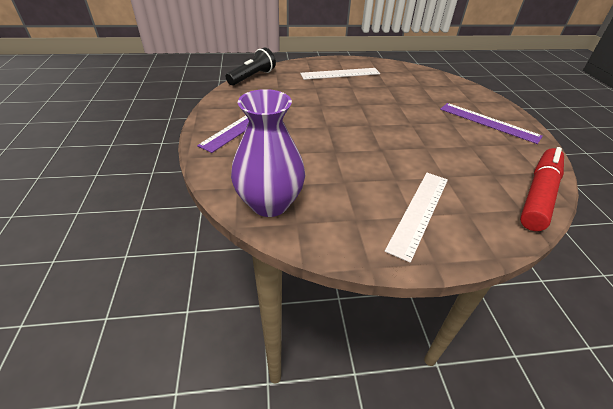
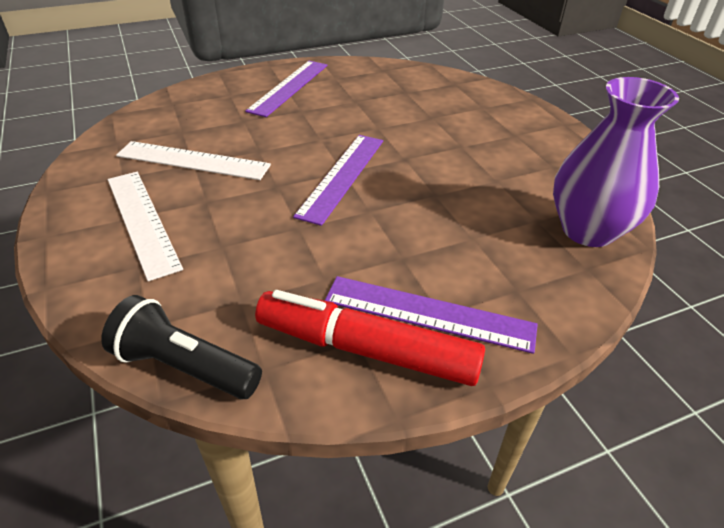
camera: 105 degrees left, 0 degrees up
(364, 123) = (342, 176): none -> purple ruler
(419, 212) = (506, 131): white ruler -> white ruler (193, 161)
(538, 194) = (424, 74): red marker -> red marker (366, 349)

